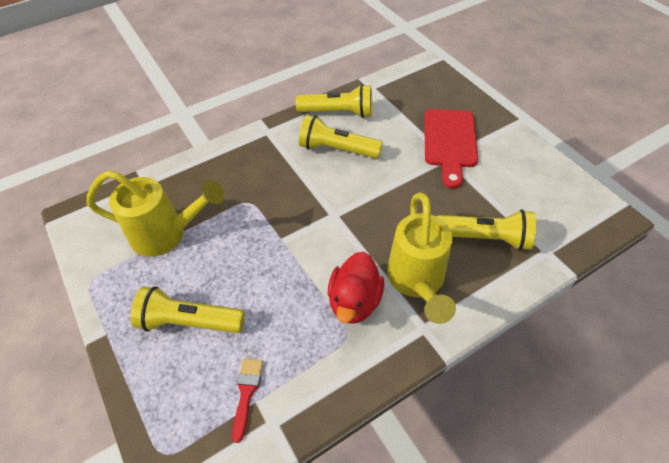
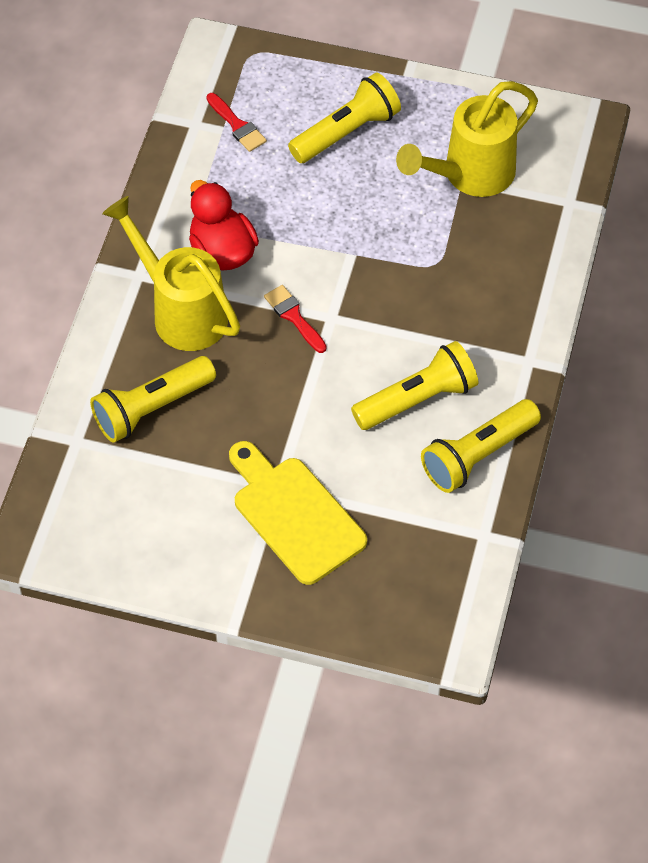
camera: 135 degrees right, 5 degrees up
(353, 229) = (294, 316): none -> red brush
(449, 142) = (294, 515): red cutting board -> yellow cutting board

